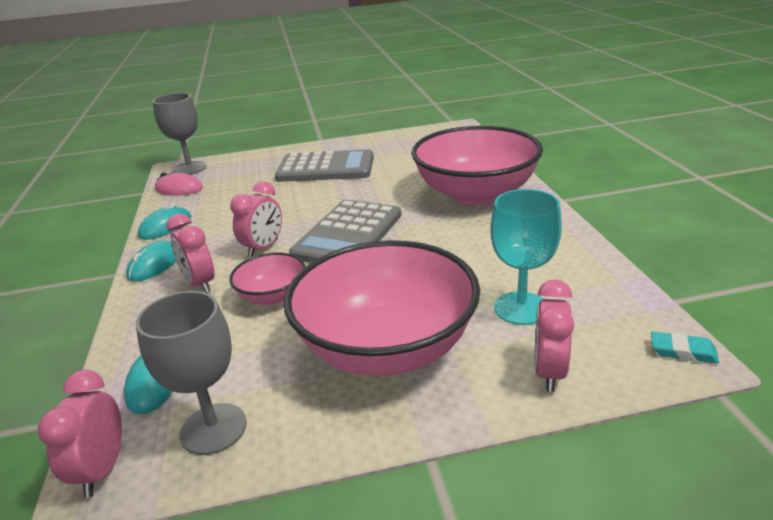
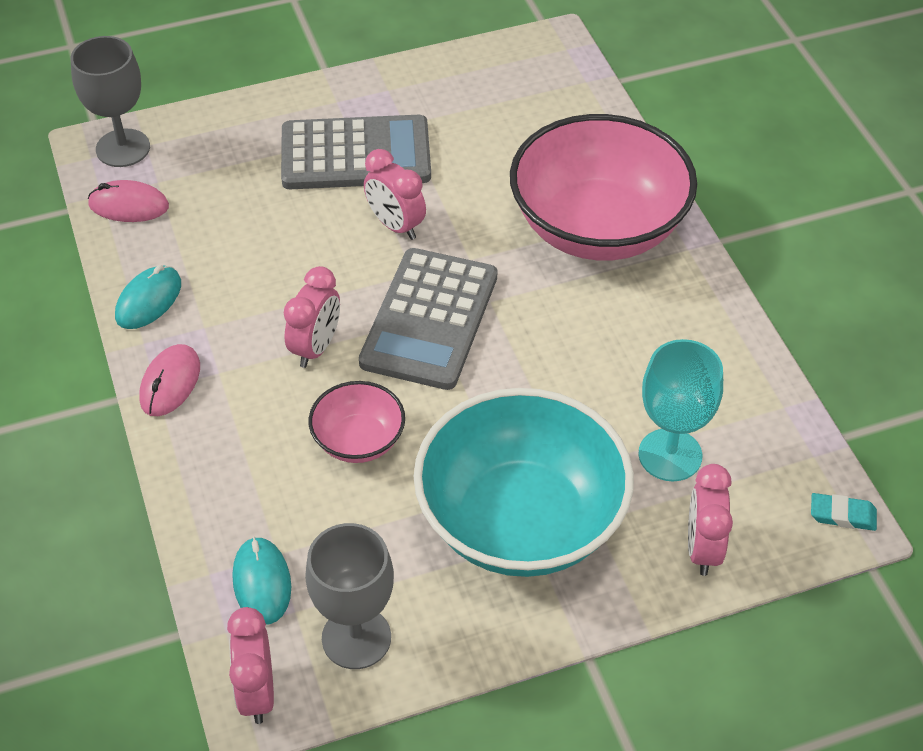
camera: 10 degrees left, 20 degrees up
(155, 265) = (170, 383): turquoise mouse -> pink mouse
(200, 284) = (251, 419): pink clock -> pink clock (395, 225)
(386, 348) = (521, 521): pink bowl -> turquoise bowl

